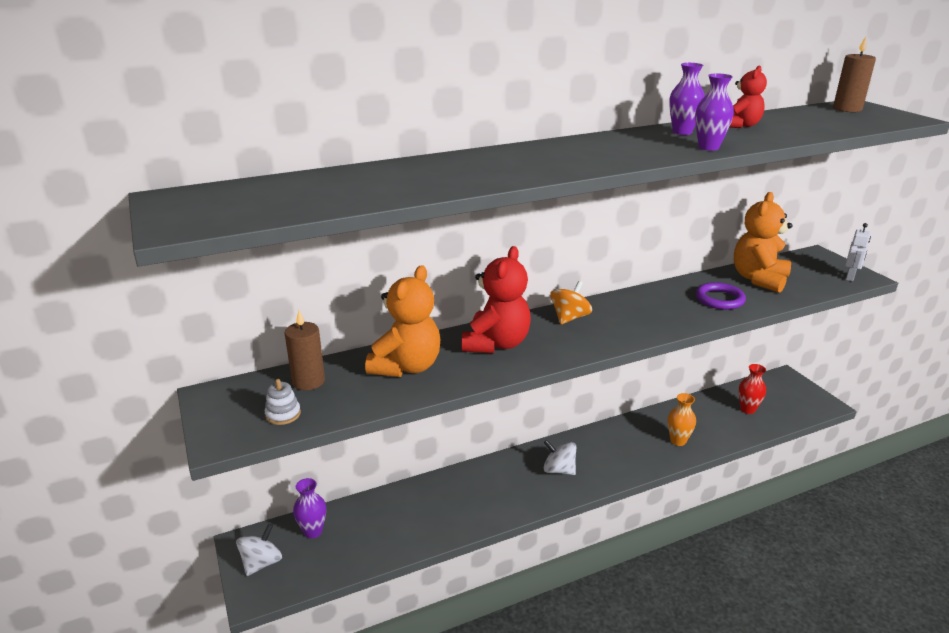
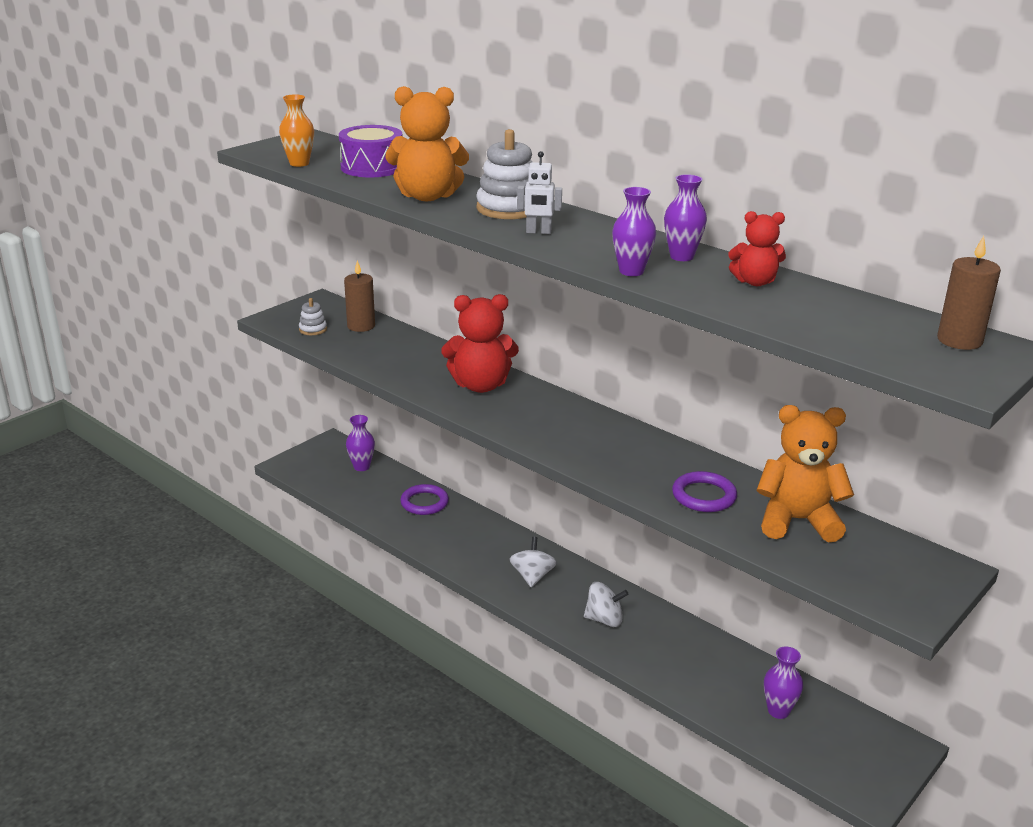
camera: 65 degrees right, 0 degrees up
(261, 563) = (317, 456): white spinning top -> white spinning top (604, 619)
(338, 184) = (372, 167): none -> purple drum
(406, 367) = (410, 356): orange teddy bear -> orange teddy bear (427, 196)
(410, 503) = (424, 502): none -> purple ring
(529, 157) = (508, 209): none -> white stacking toy
(569, 318) = (565, 412): orange spinning top -> none
(678, 441) = (653, 655): orange vase -> orange vase (299, 163)
(747, 409) = (778, 711): red vase -> purple vase
(850, 277) = (895, 599): white robot -> white robot (538, 232)

